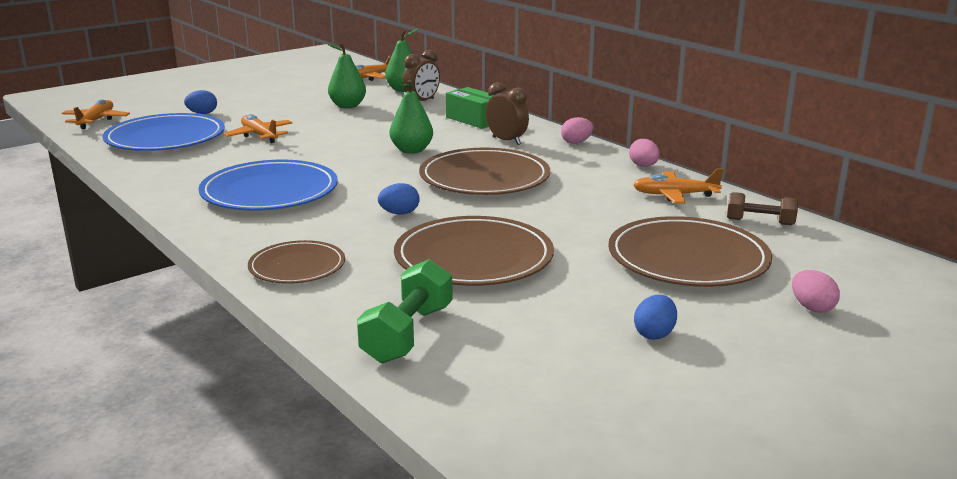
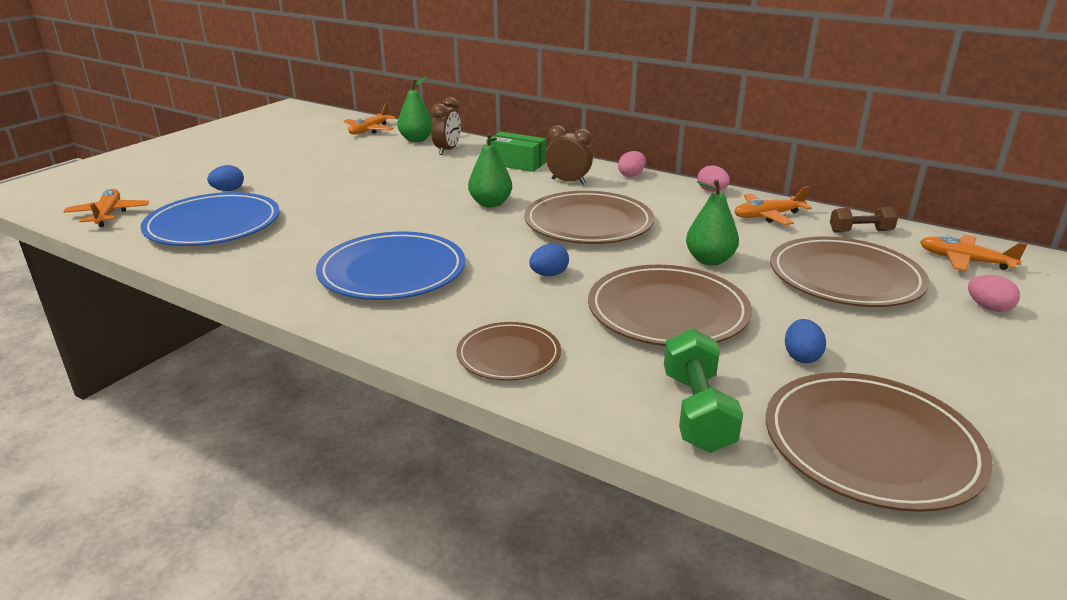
camera: 20 degrees left, 5 degrees up
(259, 135) = (318, 208): orange plane -> orange plane (964, 261)
(347, 106) = (378, 163): green pear -> green pear (709, 260)
(535, 387) = (871, 444): none -> brown plate
(654, 334) = (903, 361): blue egg -> blue egg (801, 356)

